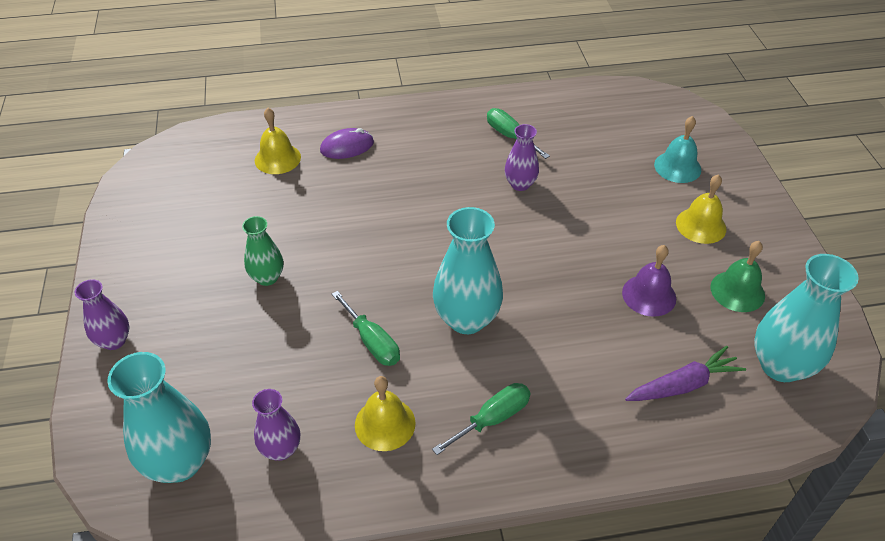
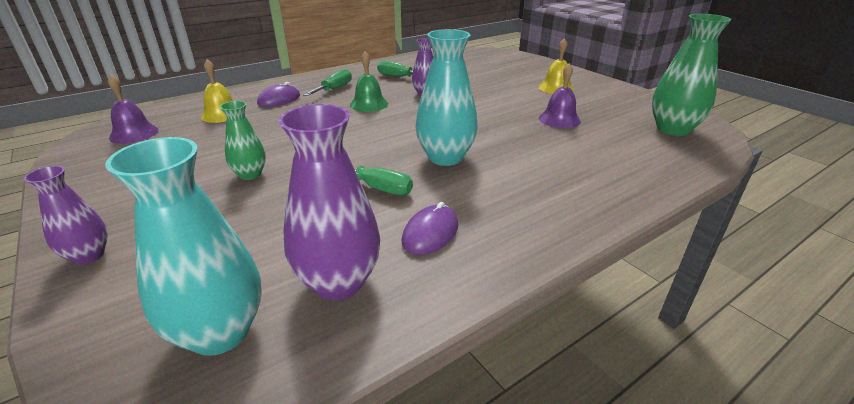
camera: 25 degrees left, 15 degrees down
(186, 169) = (134, 133): none -> purple bell
(281, 449) = (338, 282): purple vase -> purple vase, size x1.73
(385, 424) = (430, 233): yellow bell -> purple mouse
(492, 419) = (519, 204): green screwdriver -> green screwdriver (334, 89)
(677, 167) = (516, 71): turquoise bell -> none
(683, 384) = (629, 151): purple carrot -> none
(737, 291) = (608, 107): green bell -> green bell (369, 104)
(780, 365) = (672, 129): turquoise vase -> green vase

